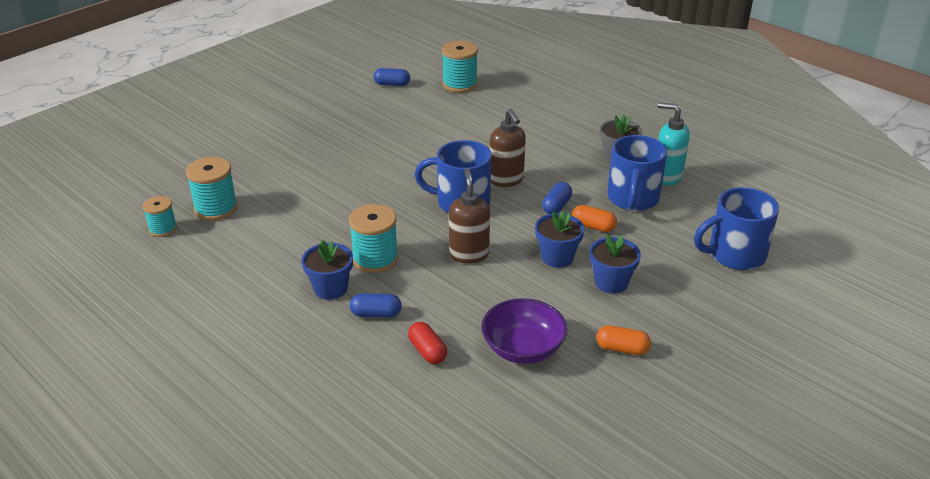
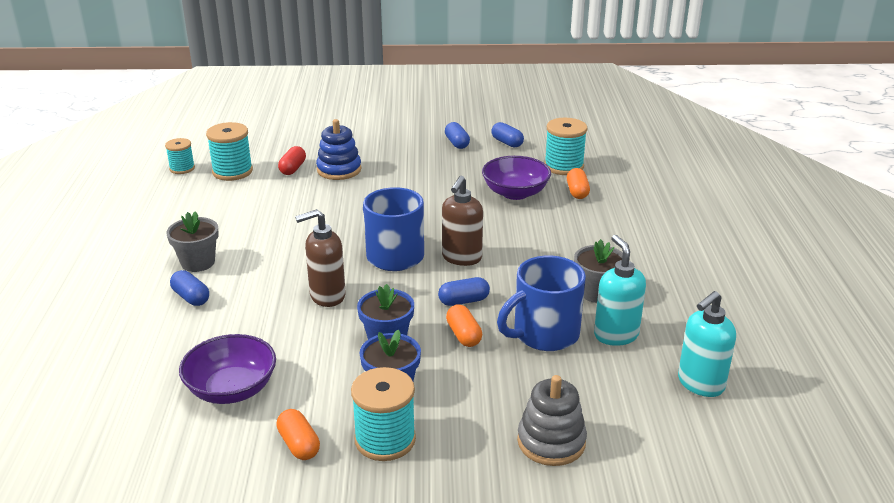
camera: 45 degrees right, 5 degrees down
(304, 163) = (339, 170): none -> blue stacking toy
(330, 288) = (198, 262): blue flower pot -> grey flower pot
(357, 101) = (457, 143): none -> blue capsule
(375, 259) = (260, 260): turquoise spool -> turquoise spool (385, 440)
(427, 351) = (172, 344): red capsule -> red capsule (293, 169)
(461, 118) = (515, 193): none -> purple bowl
(469, 254) = (327, 296): brown soap dispenser -> brown soap dispenser turned 150 degrees counterclockwise
(498, 98) = (577, 192): none -> orange capsule
(734, 255) = (551, 442): blue mug -> grey stacking toy
(745, 179) = (700, 384): none -> turquoise soap dispenser

